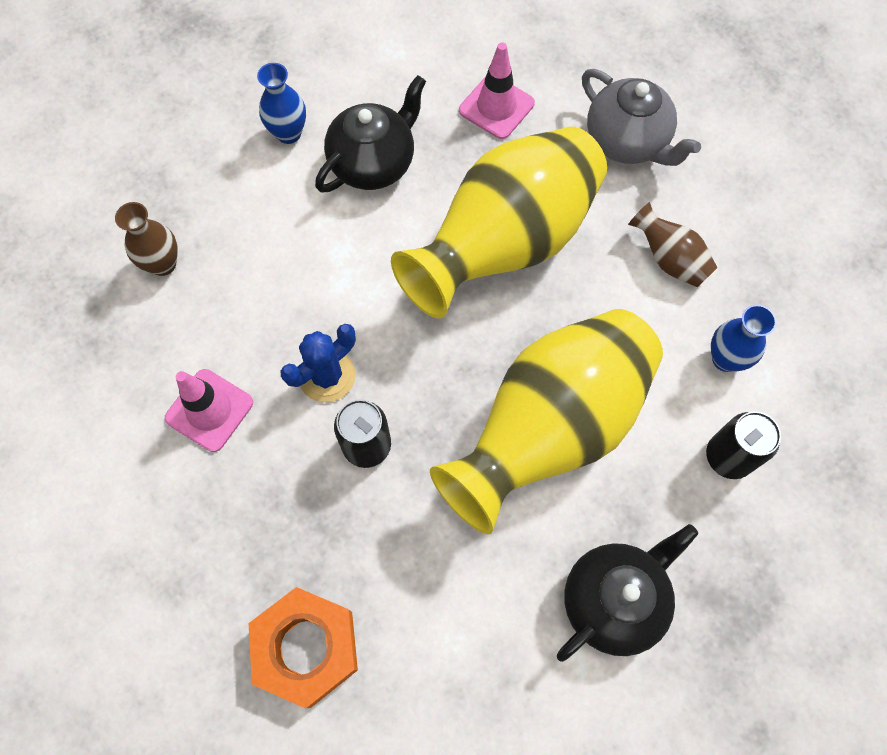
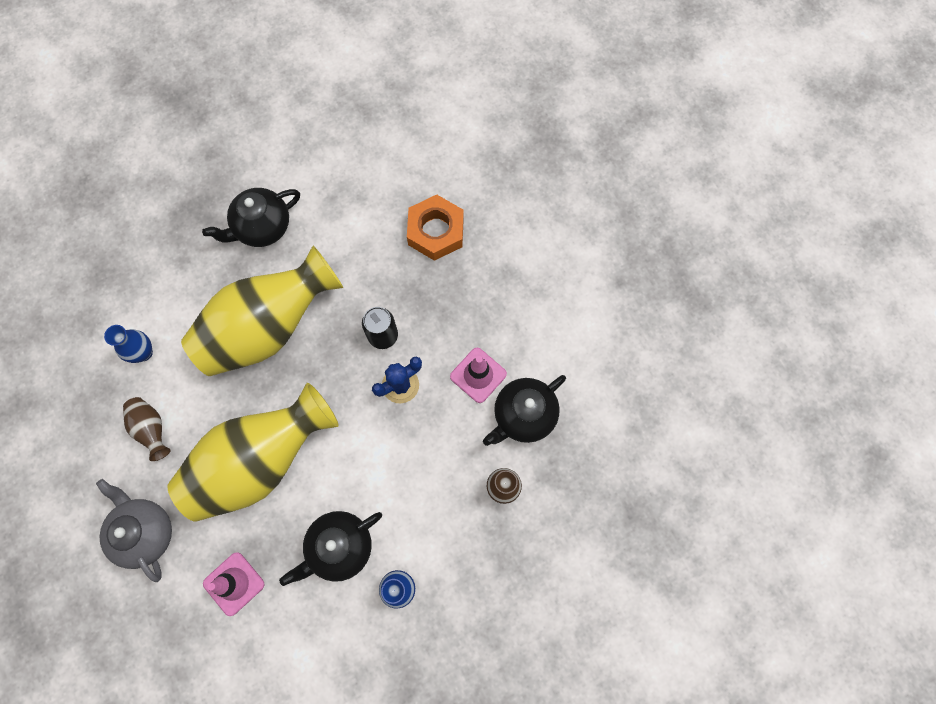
camera: 170 degrees left, 5 degrees up
(136, 363) = (523, 415): none -> black teapot
(728, 457) = (167, 292): black can -> none

